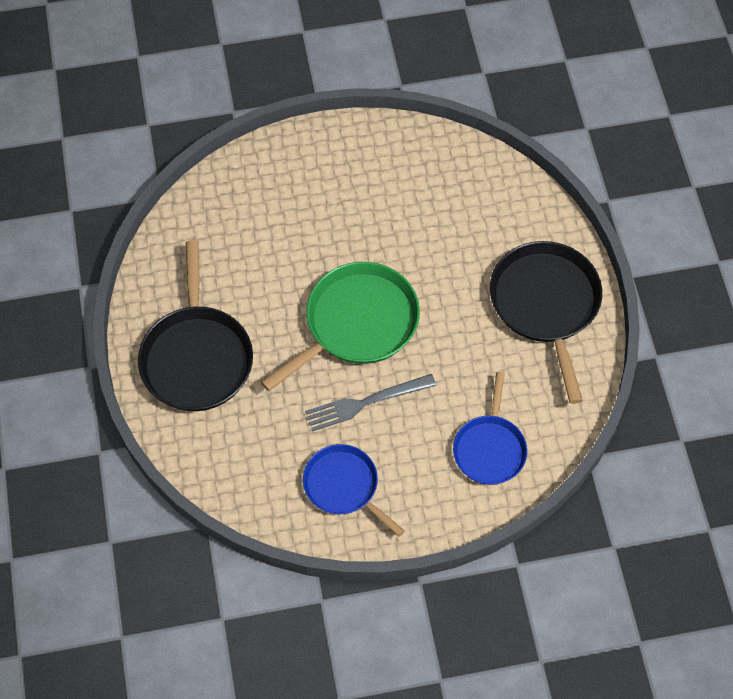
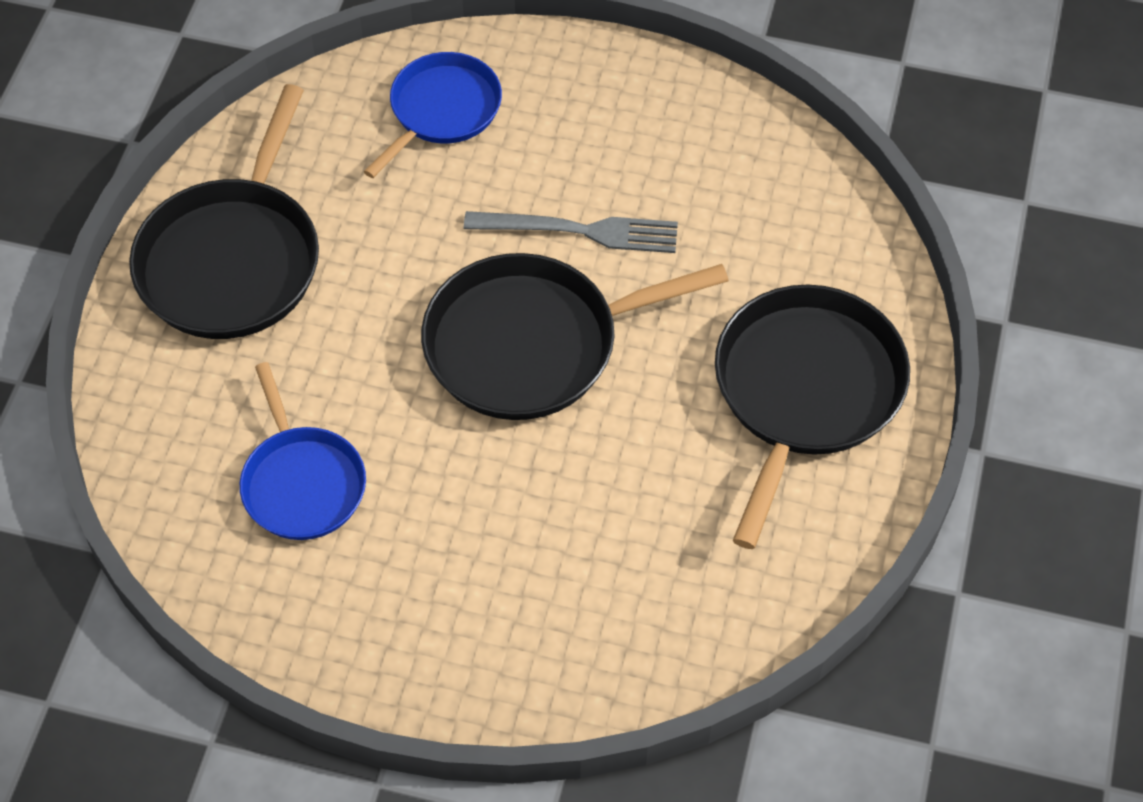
camera: 155 degrees left, 5 degrees down
(344, 486) = (668, 141): blue pan -> blue pan (302, 483)
(357, 323) = (531, 344): green pan -> black pan

